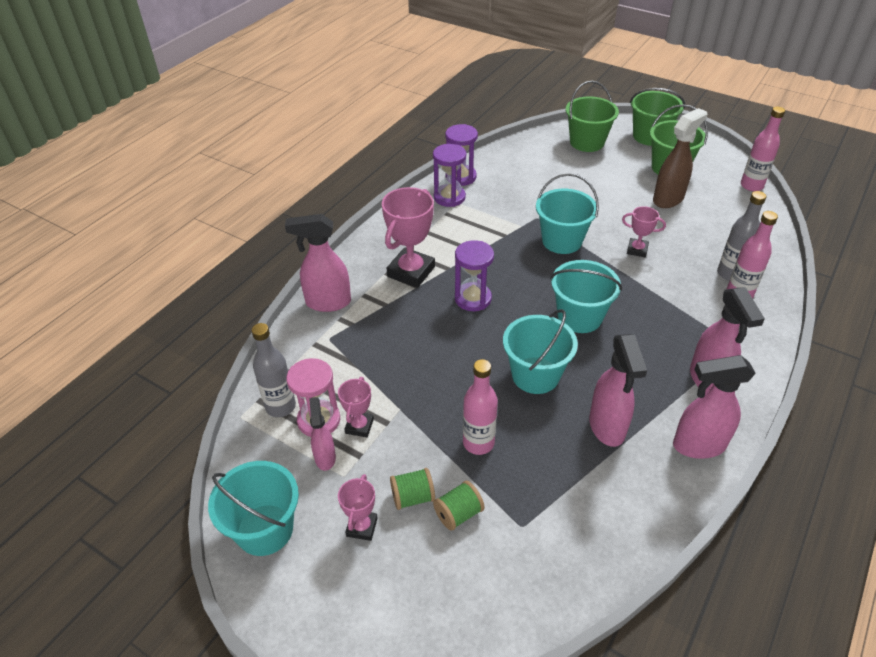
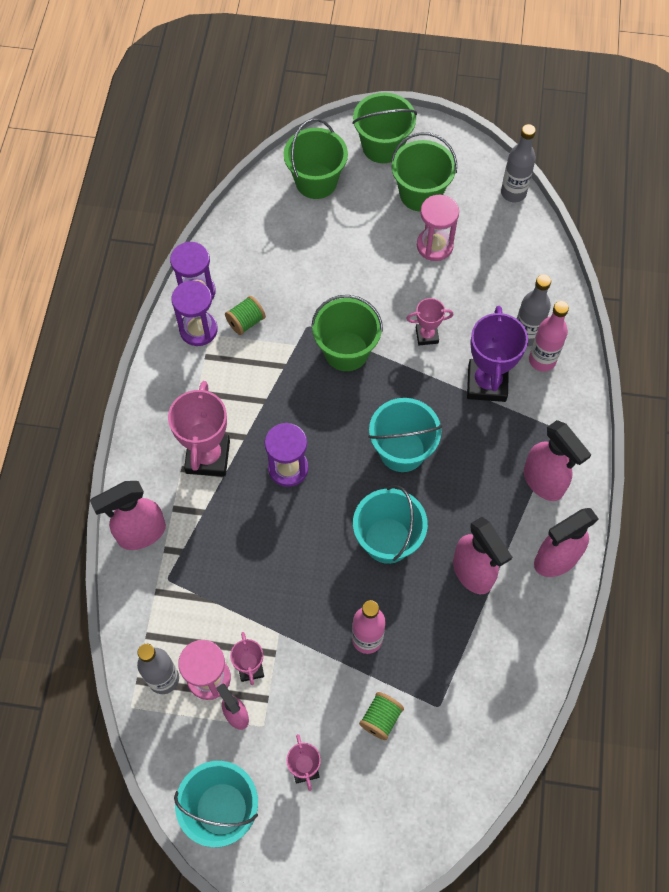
camera: 25 degrees left, 20 degrees up
(413, 497) = (334, 720): green spool -> green spool (246, 322)
(562, 241) = (346, 351): turquoise bucket -> green bucket
(668, 199) = (434, 246): brown spray bottle -> pink hourglass
(679, 295) = (487, 383): none -> purple trophy
(751, 186) = (513, 193): pink bottle -> grey bottle

